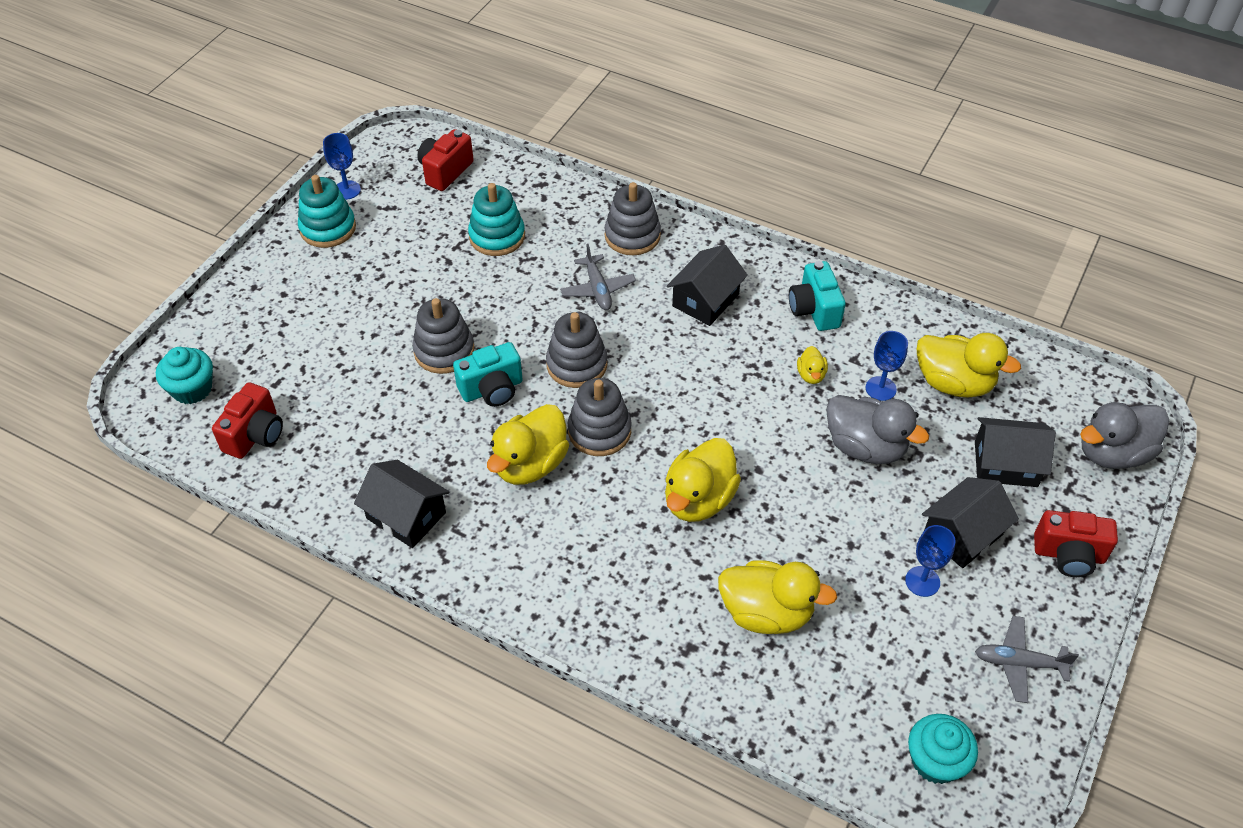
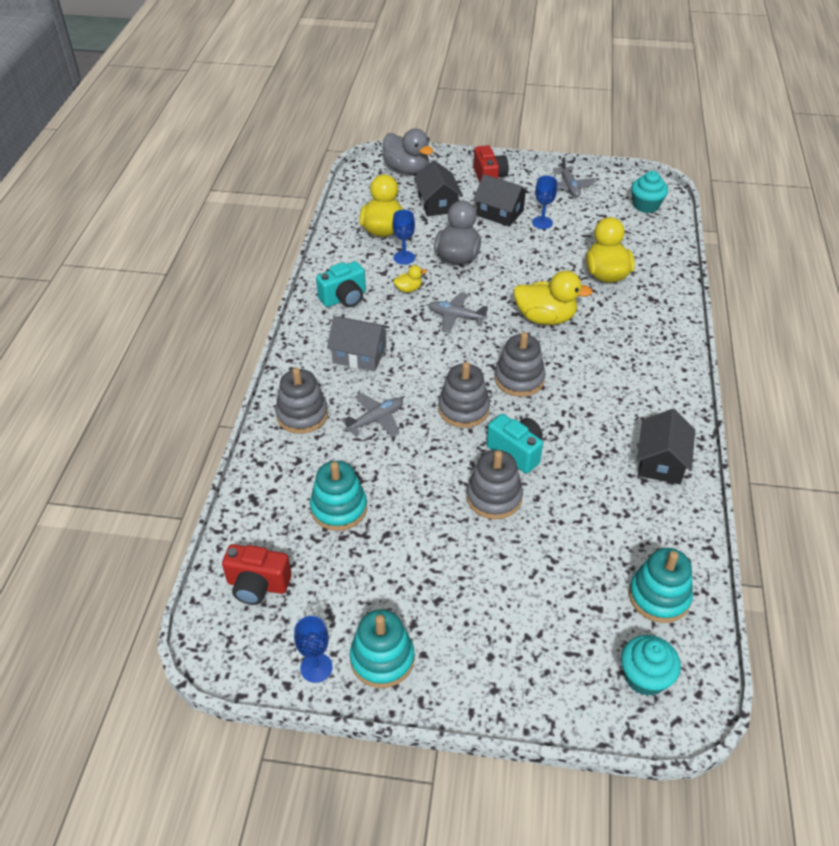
camera: 110 degrees left, 5 degrees down
(255, 435) = (659, 596): red camera -> turquoise stacking toy
(530, 464) = (571, 407): yellow duck -> none
(705, 300) = (359, 355): black house -> grey house
(738, 406) = (456, 317): none -> grey plane

